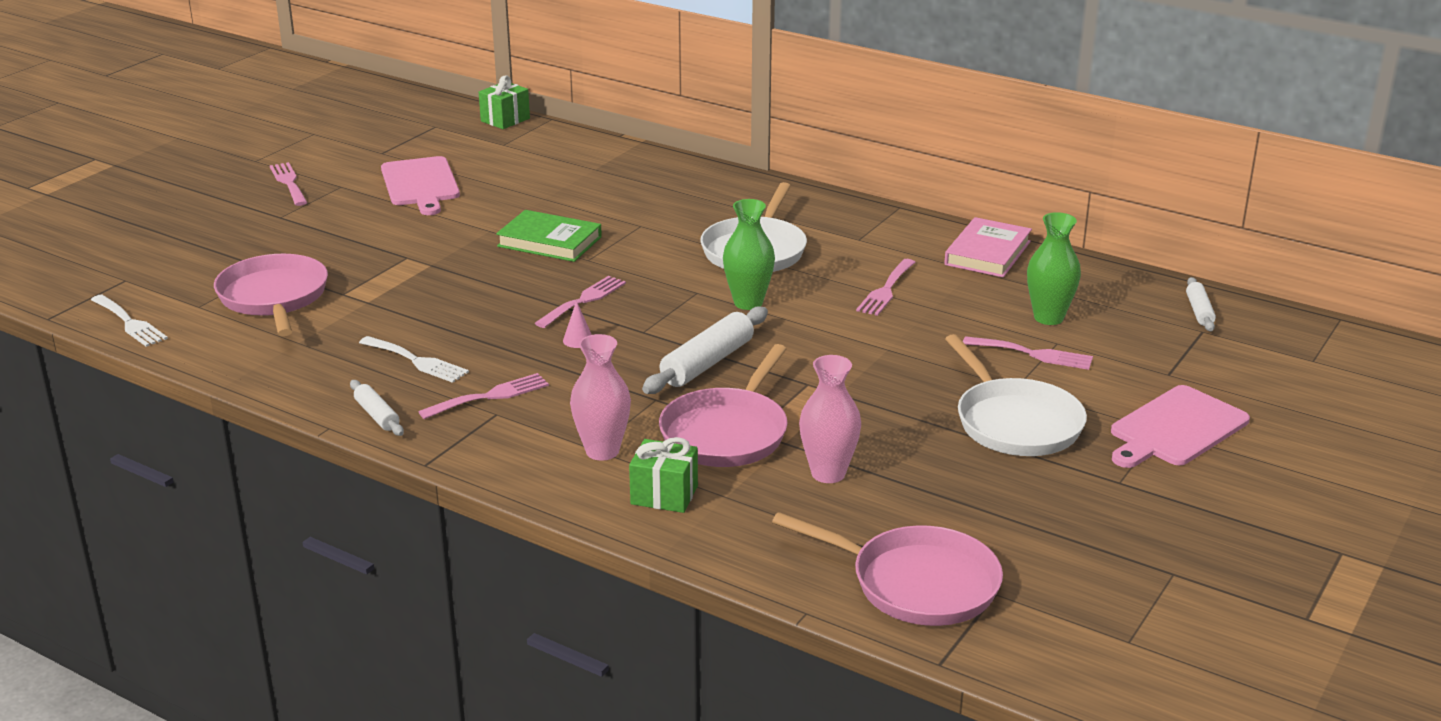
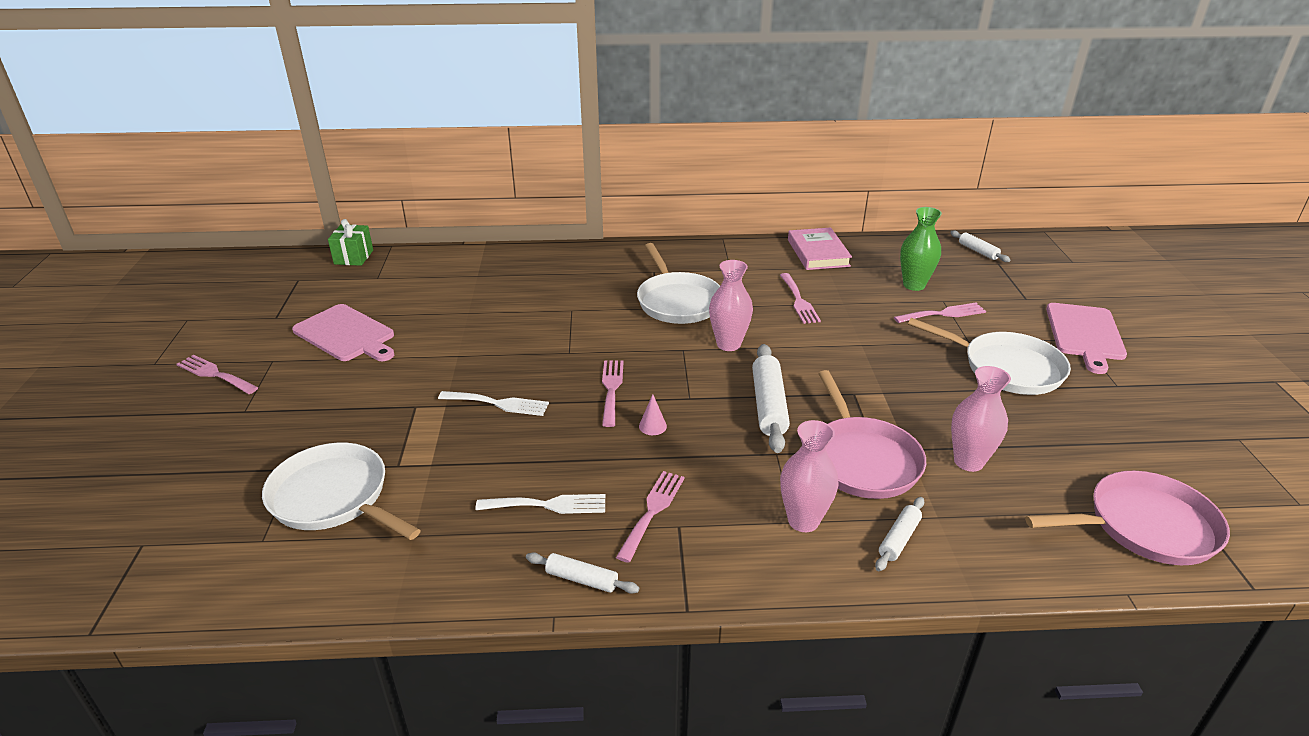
camera: 35 degrees left, 5 degrees up
(130, 323) = (202, 594): white fork -> white fork (498, 404)
(274, 298) = (334, 497): pink pan -> white pan
(549, 242) = (519, 348): green book -> none
(664, 495) = (899, 539): green gift -> white rolling pin
(748, 303) = (728, 344): green vase -> pink vase

